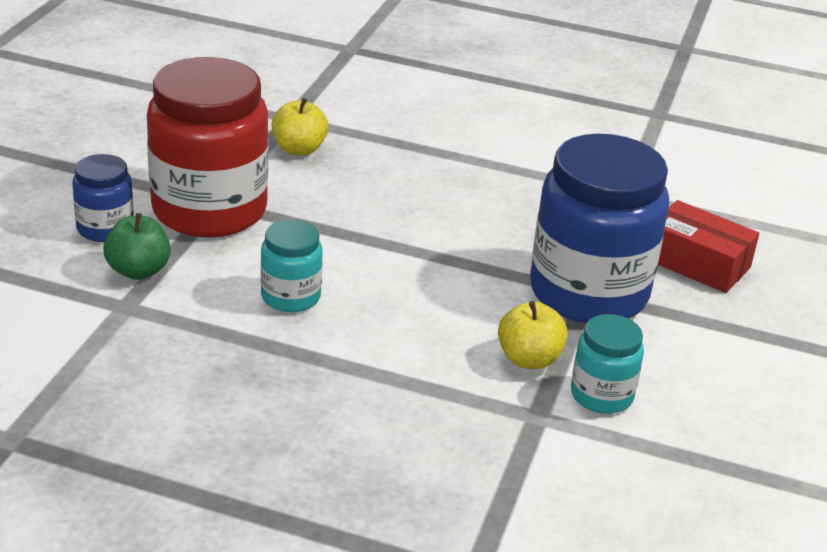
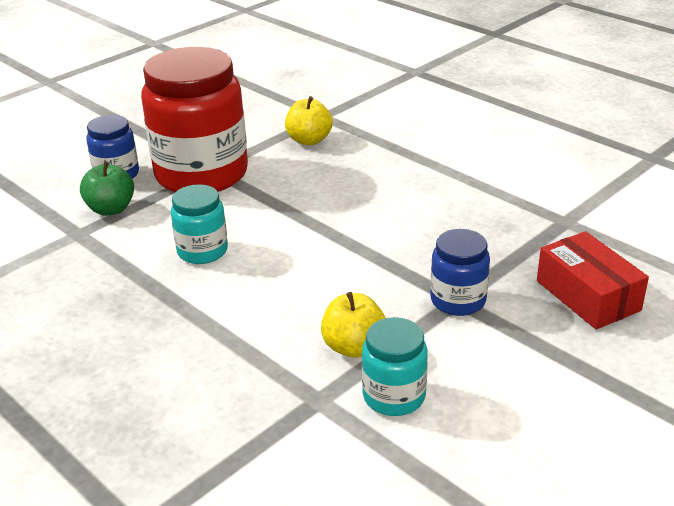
camera: 30 degrees right, 0 degrees up
(588, 292) = (458, 300): blue jar -> blue jar, size x0.48

